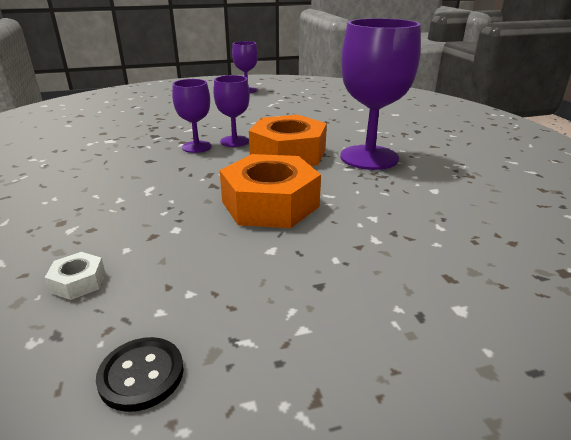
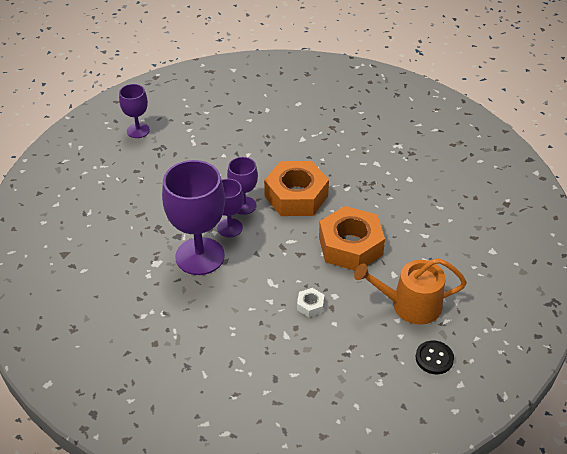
camera: 45 degrees left, 15 degrees up
(78, 282) = (347, 352): white nut -> white nut (310, 305)
(233, 289) = (410, 305): none -> orange watering can
(369, 157) = (345, 169): purple goblet -> purple goblet (200, 256)

